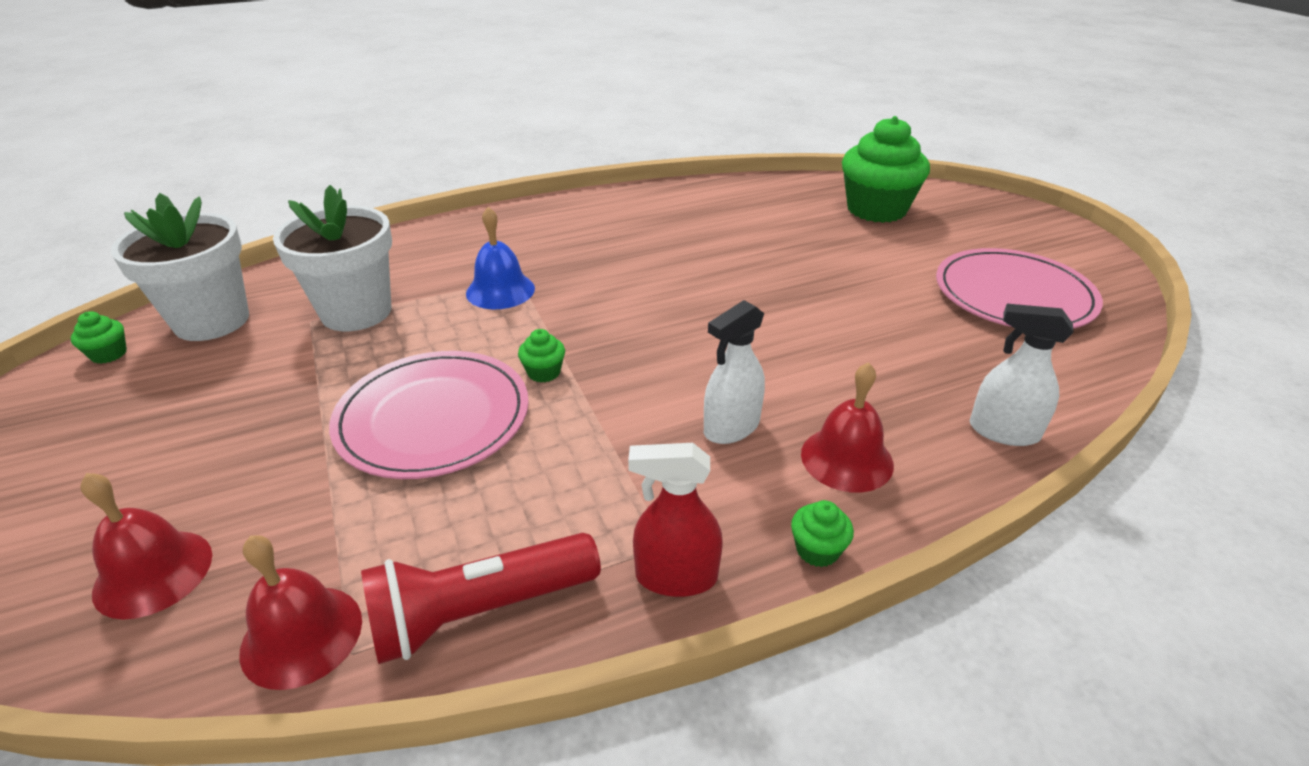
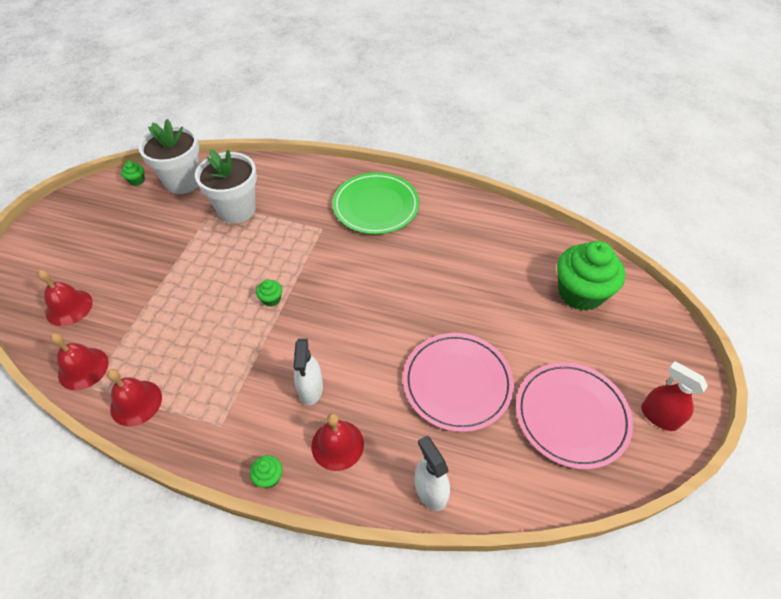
camera: 40 degrees right, 15 degrees up
(433, 418) = (207, 296): pink plate -> pink plate (457, 383)
(479, 611) = (136, 402): red flashlight -> red bell
(500, 290) = (306, 232): blue bell -> none
(561, 233) = (376, 206): none -> green plate
(676, 577) = (207, 443): red spray bottle -> red spray bottle (659, 416)
(731, 427) = (310, 389): white spray bottle -> white spray bottle turned 90 degrees counterclockwise

